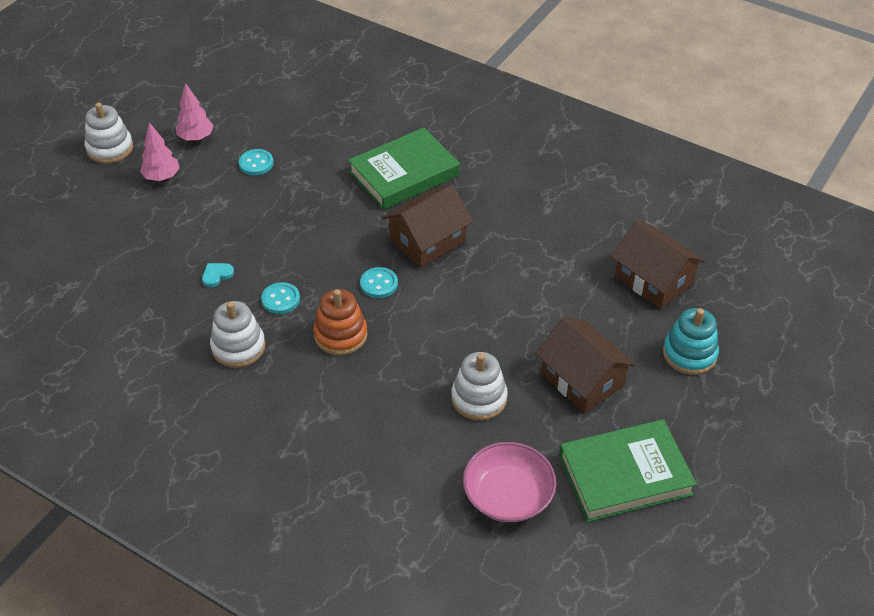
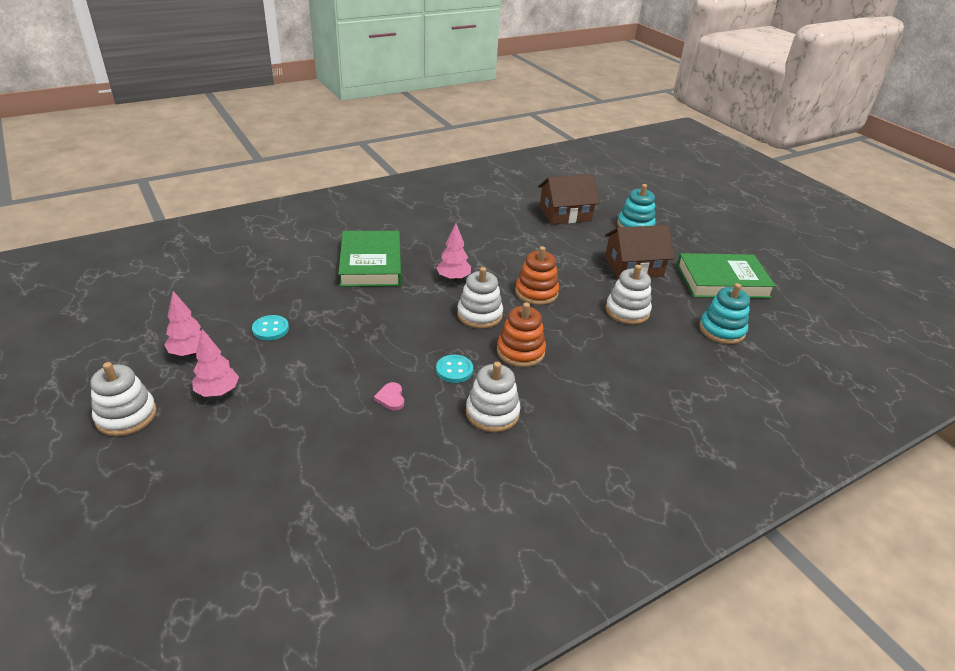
camera: 65 degrees left, 10 degrees down
(217, 275) = (391, 398): turquoise heart -> pink heart
(379, 284) = (479, 315): turquoise button -> white stacking toy
(427, 240) = (453, 278): brown house -> pink tree
(454, 312) = (536, 292): none -> orange stacking toy
(508, 495) = (721, 330): pink bowl -> turquoise stacking toy
(625, 475) = (722, 281): green book -> green book turned 75 degrees clockwise

